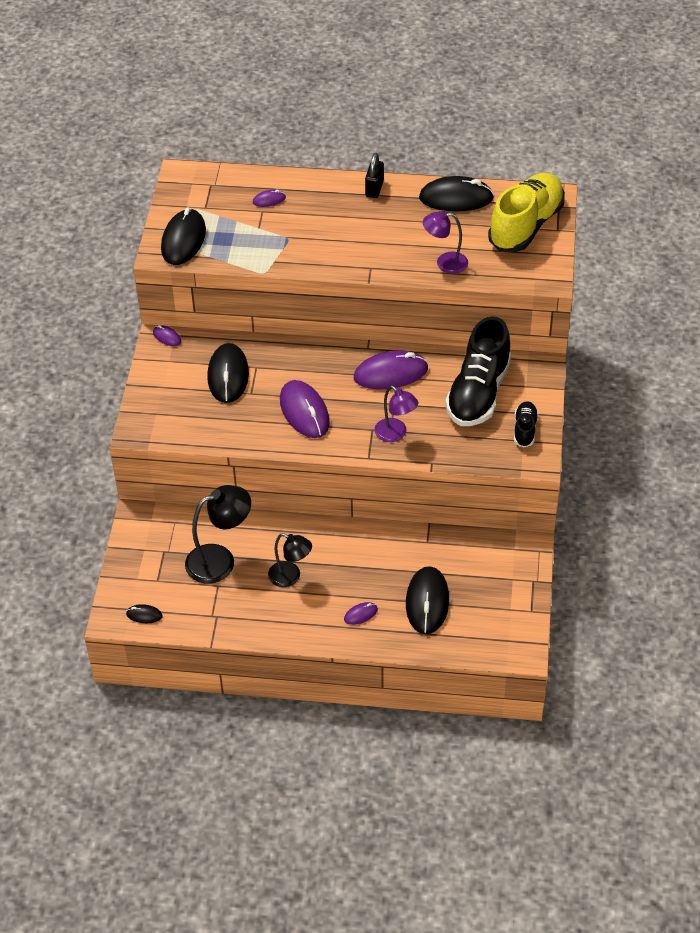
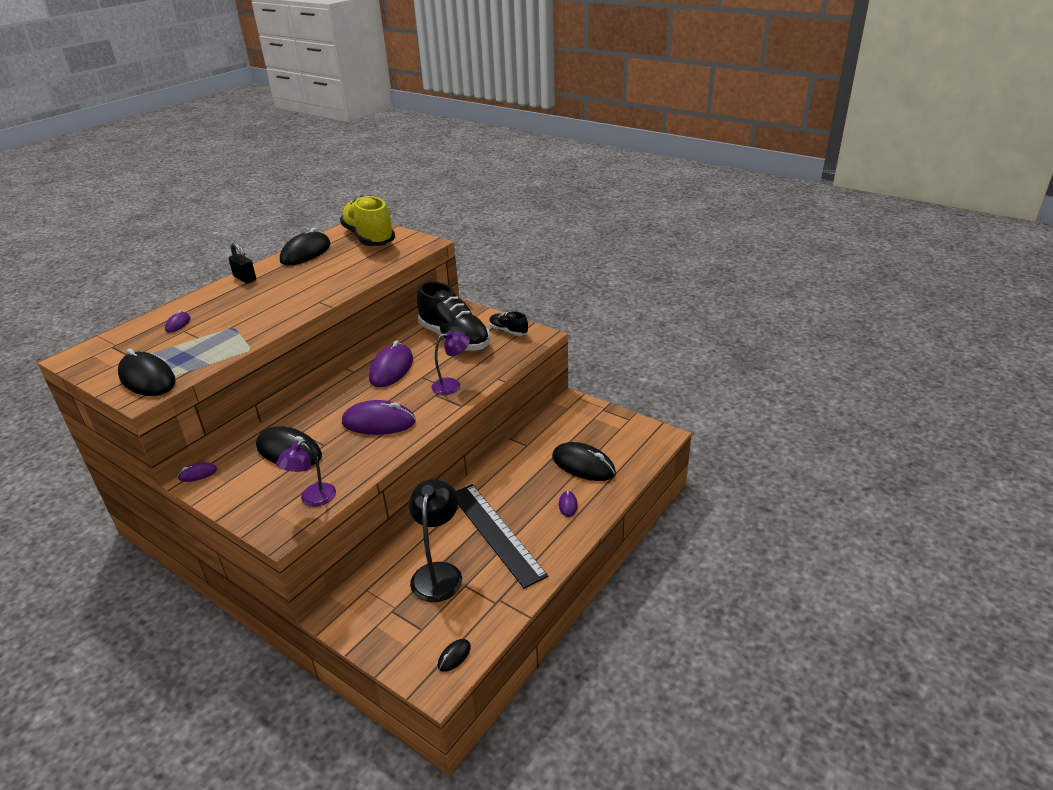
camera: 60 degrees left, 15 degrees down
(290, 577) = (496, 533): black lamp -> black ruler
(445, 263) = (359, 273): purple lamp -> purple lamp (313, 499)

